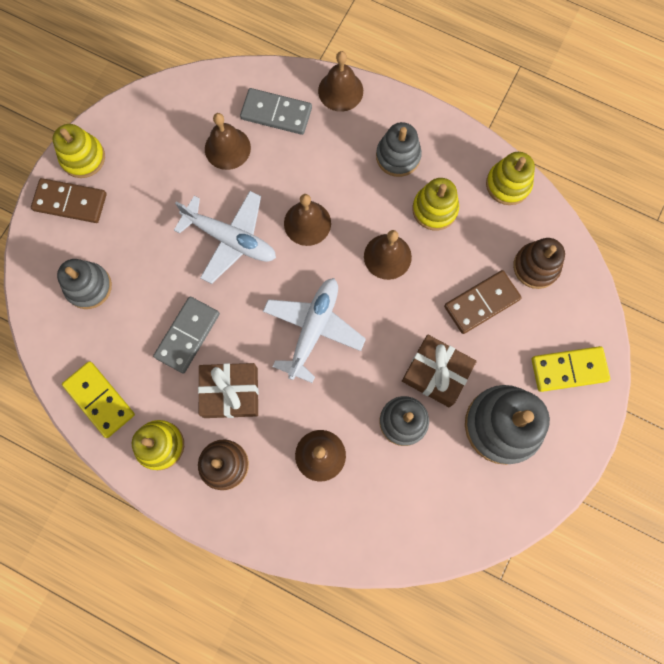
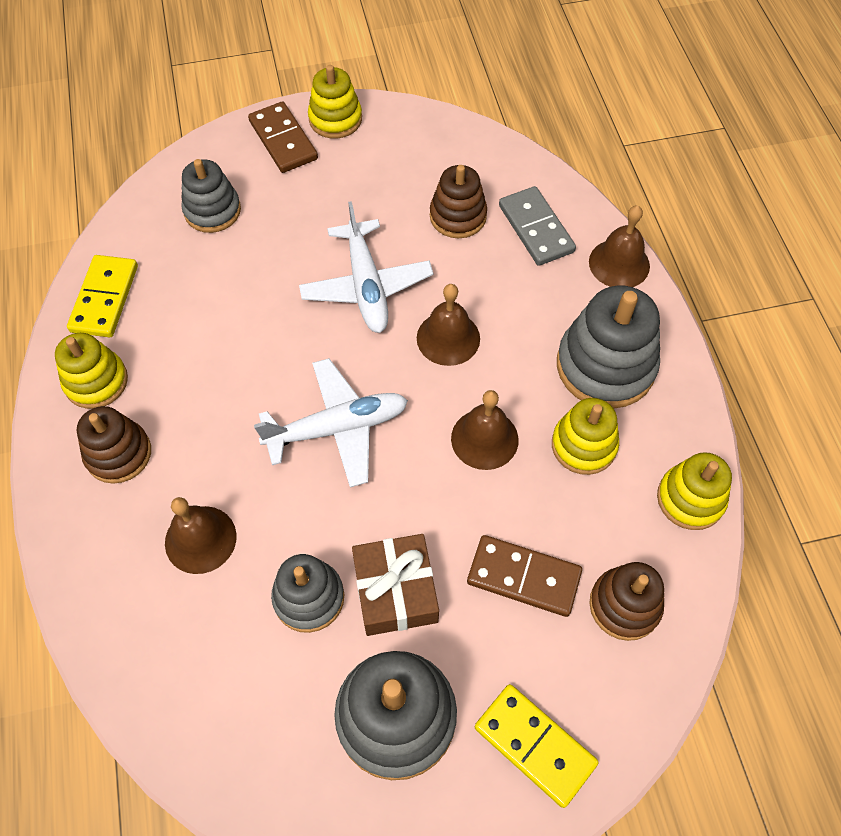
camera: 50 degrees right, 15 degrees down
(187, 335) = (232, 322): grey domino -> none
(227, 148) = (458, 216): brown bell -> brown stacking toy
(231, 392) = (203, 403): brown gift -> none
(398, 156) = (605, 366): grey stacking toy -> grey stacking toy, size x1.58

